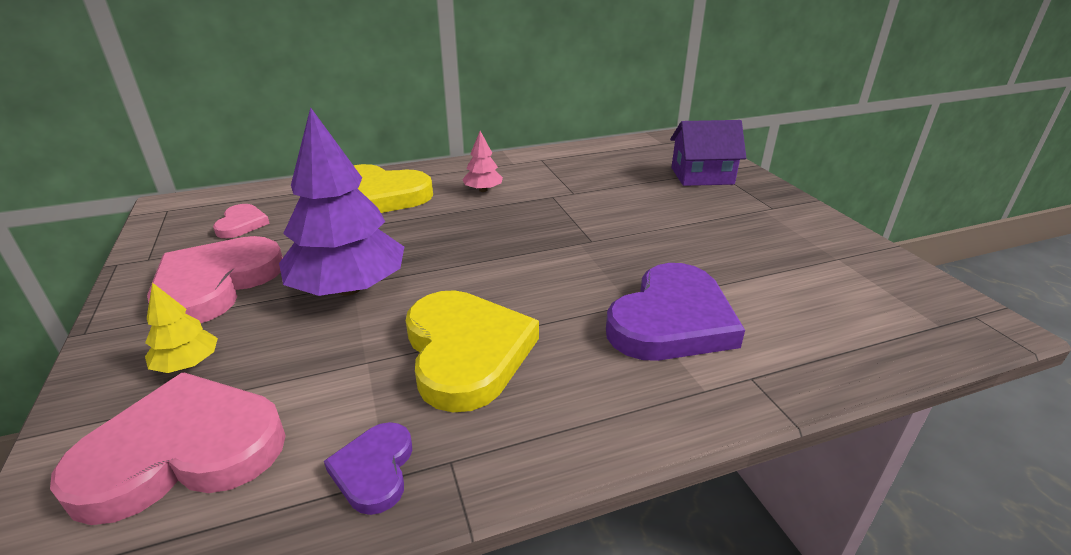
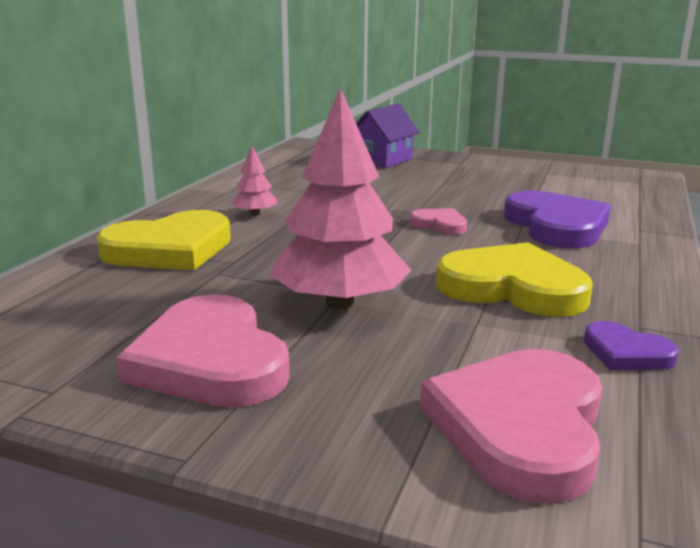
camera: 50 degrees left, 10 degrees down
(187, 364) = (364, 402): yellow tree -> none
(241, 224) = (80, 321): pink heart -> pink heart (440, 224)
(348, 288) = (339, 303): purple tree -> pink tree

